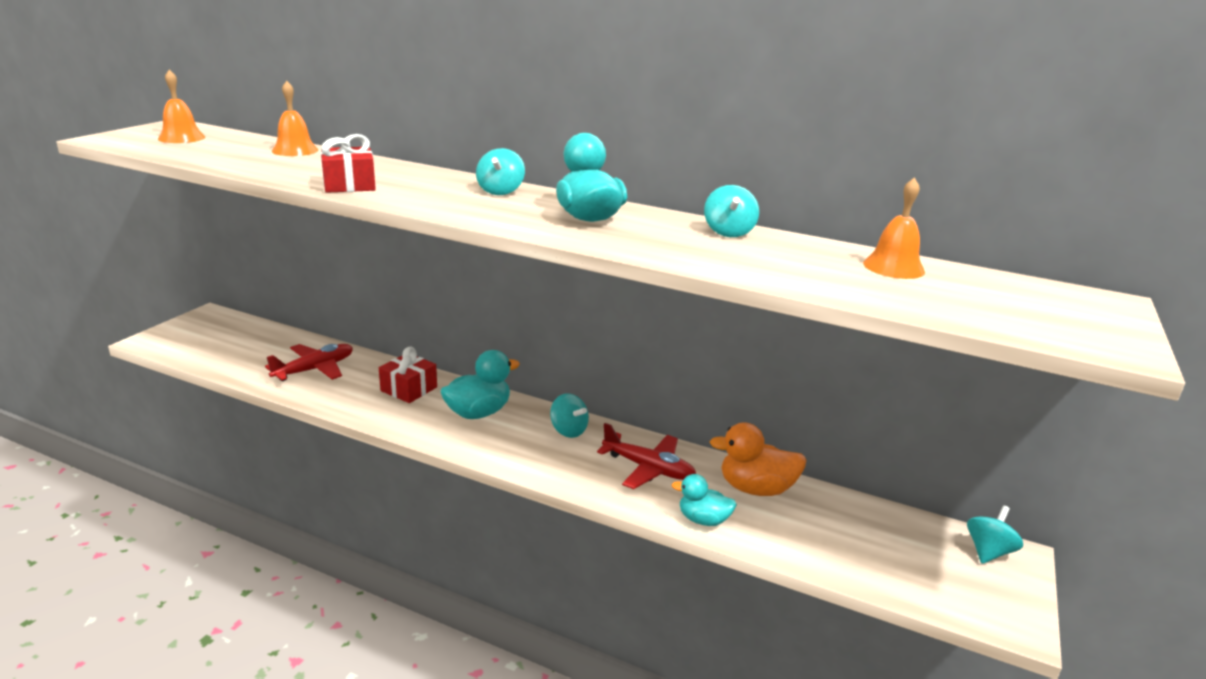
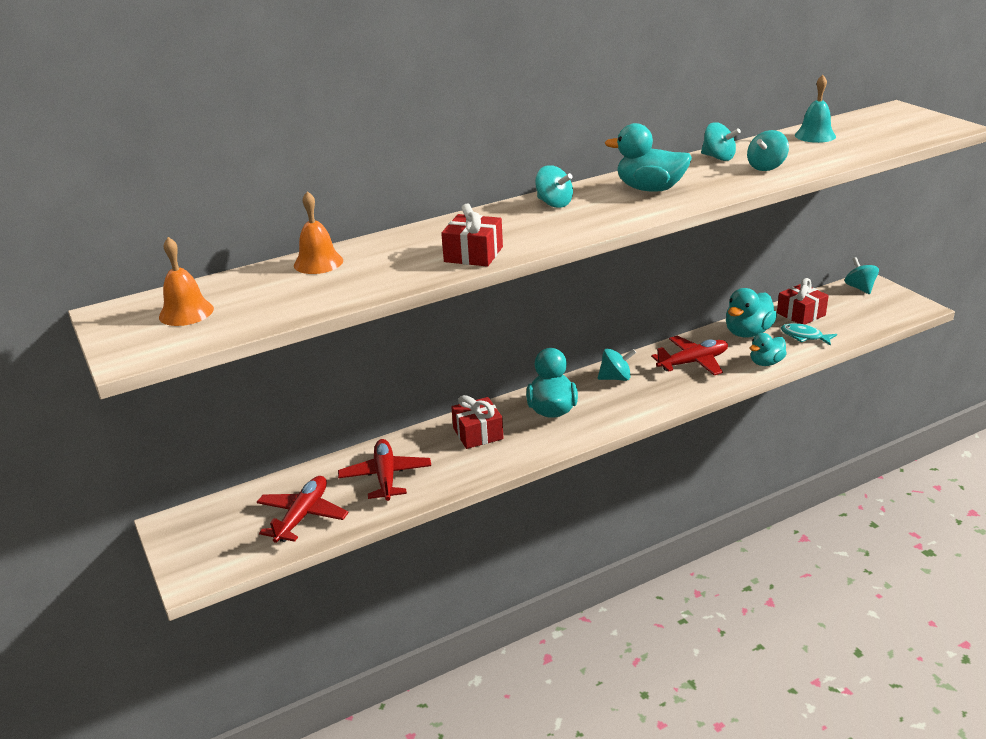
camera: 50 degrees left, 5 degrees up
(242, 354) = (302, 516): none -> red plane
(736, 256) = (766, 167): none -> turquoise spinning top
(756, 489) = (747, 333): orange duck -> turquoise duck
(799, 534) = (804, 336): none -> turquoise fish
(851, 518) = (801, 314): none -> red gift
(893, 267) = (815, 136): orange bell -> turquoise bell

